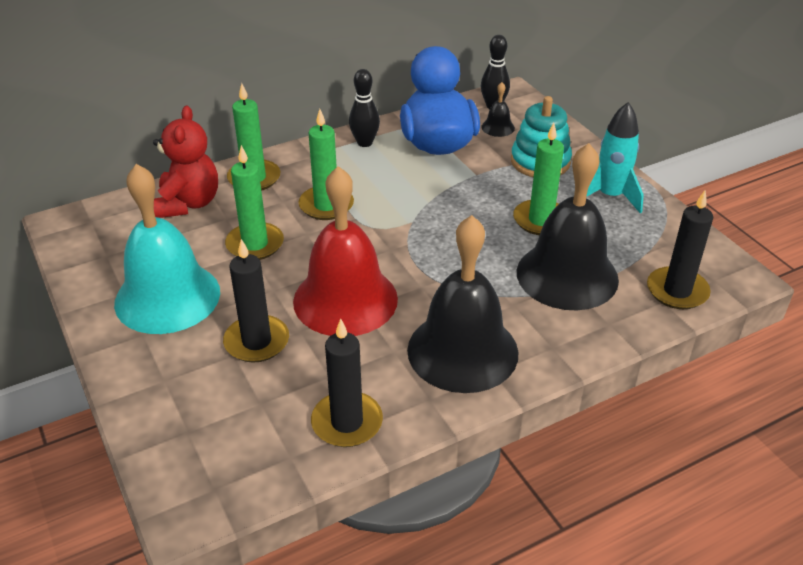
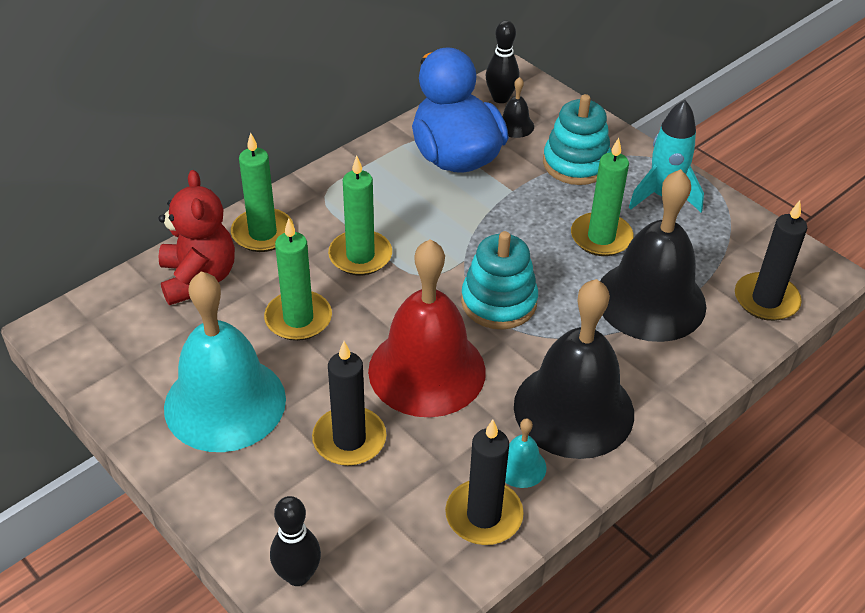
camera: 15 degrees left, 5 degrees up
(365, 143) = (373, 167): black bowling pin -> black bowling pin (298, 575)
(396, 389) = (521, 466): none -> turquoise bell
(429, 257) = (499, 302): none -> turquoise stacking toy

